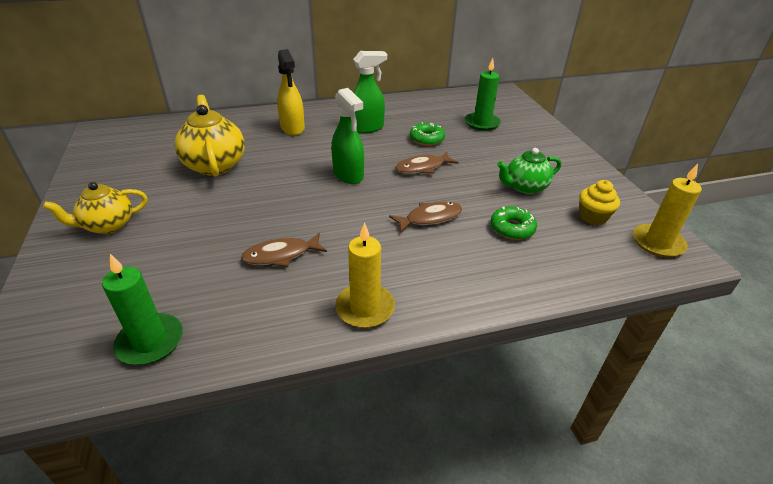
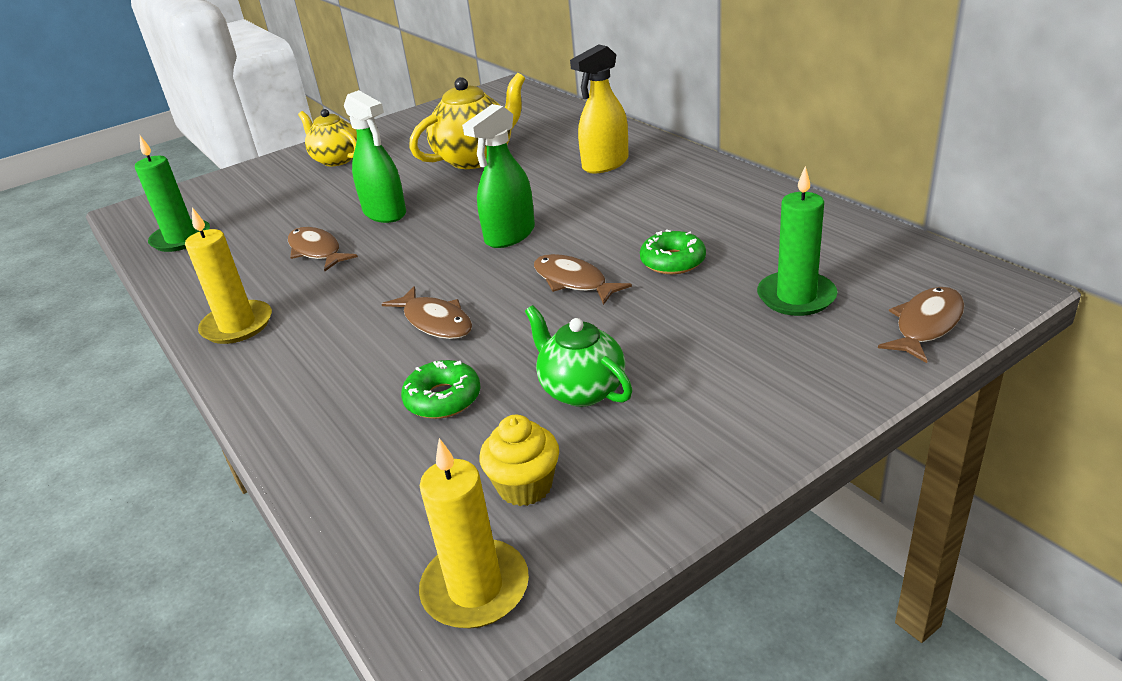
camera: 75 degrees right, 5 degrees down
(367, 128) = (660, 207): green spray bottle -> green spray bottle (385, 213)
(519, 109) = (926, 325): none -> brown fish

